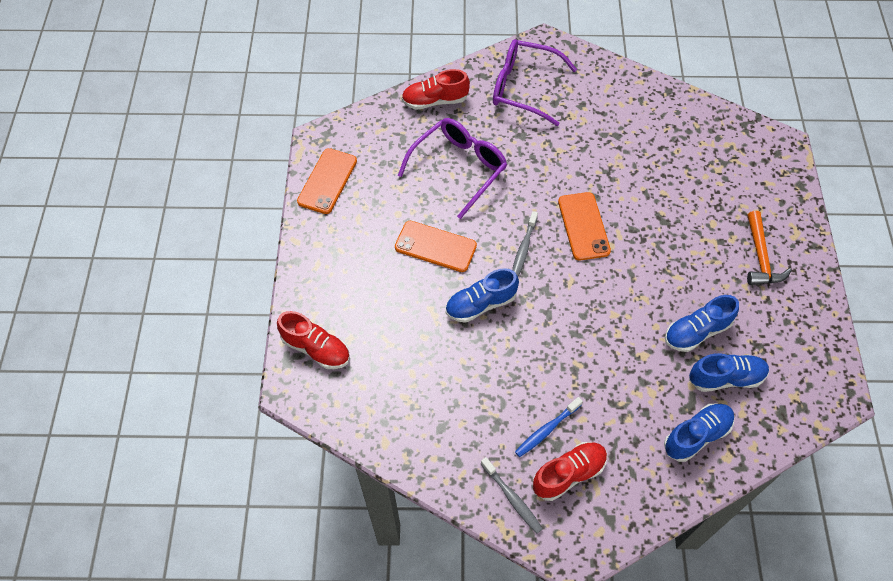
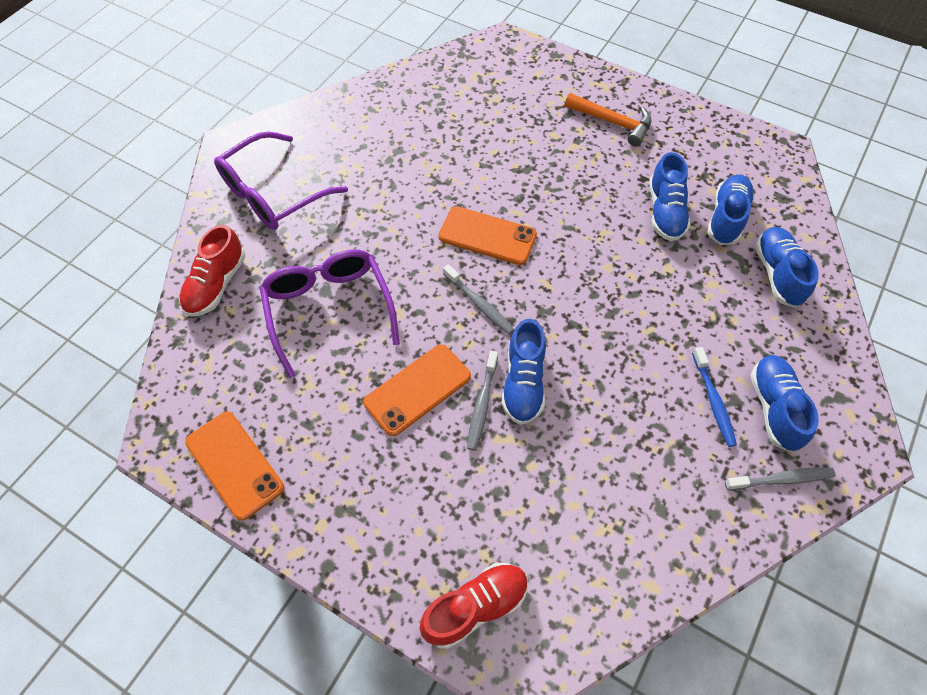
camera: 60 degrees left, 0 degrees up
(449, 288) = (482, 404): none -> grey toothbrush
(568, 474) = (774, 408): red shoe -> blue shoe

